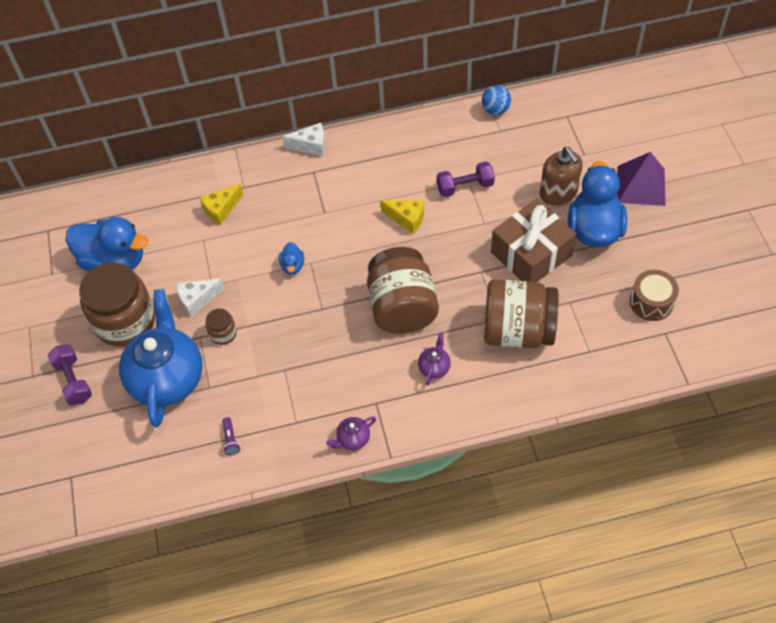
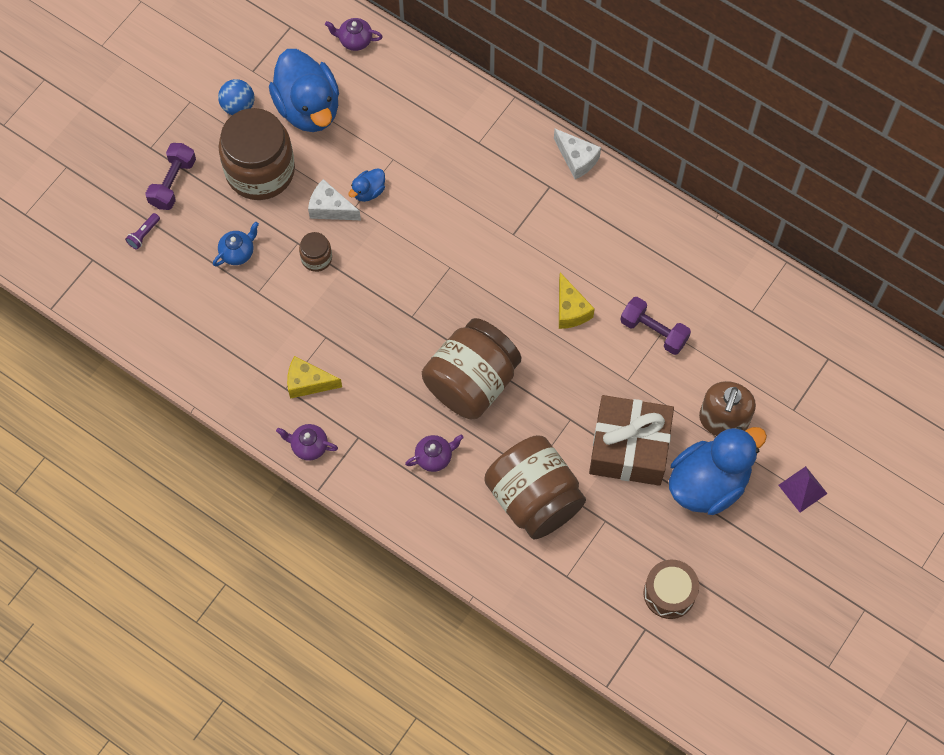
camera: 45 degrees right, 10 degrees up
(100, 202) = (355, 40): none -> purple teapot
(167, 378) = (238, 252): blue teapot -> blue teapot, size x0.40
(221, 209) = (437, 145): yellow cheese -> yellow cheese (308, 383)
(231, 439) = (226, 351): purple flashlight -> purple flashlight (144, 234)
(293, 266) = (433, 255): blue duck -> blue duck (368, 191)
(495, 110) = (774, 287): blue ball -> blue ball (238, 106)
(641, 185) = (802, 489): purple pyramid -> purple pyramid, size x0.59

